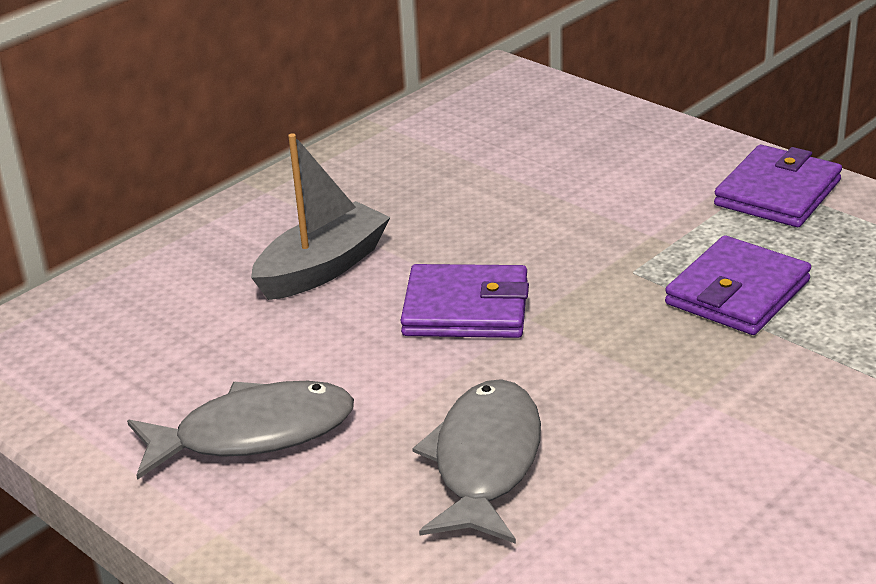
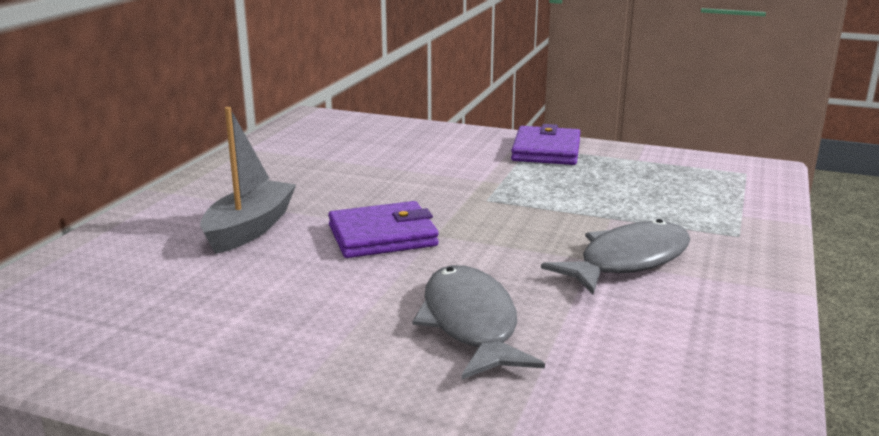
camera: 25 degrees left, 10 degrees down
(253, 434) = (258, 341): grey fish -> grey fish (628, 261)
(737, 292) = (567, 200): purple wallet -> none

